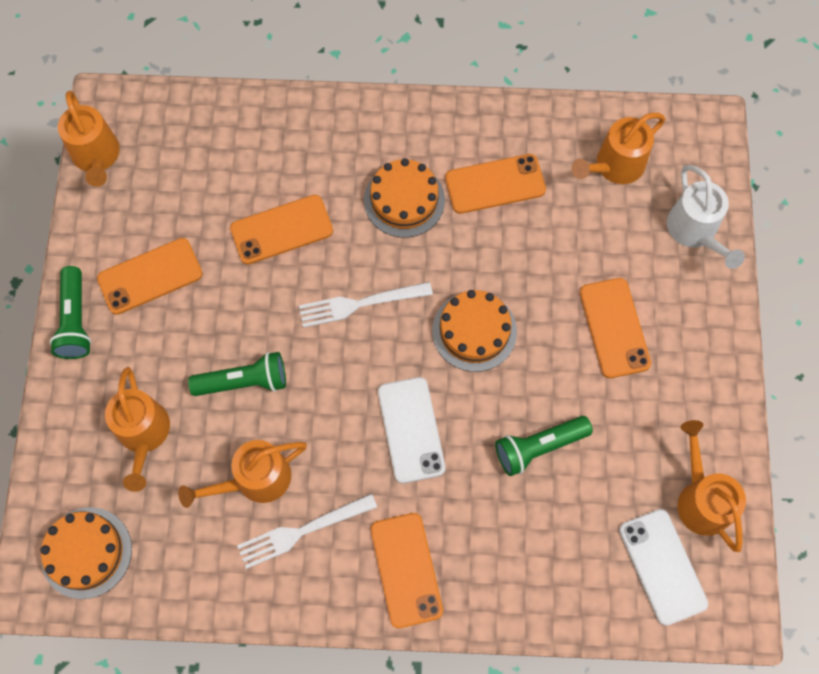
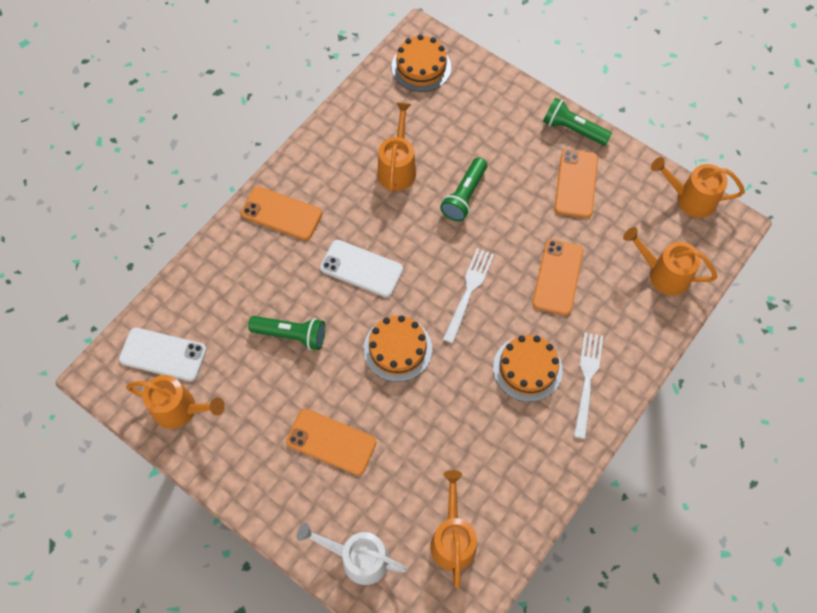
camera: 125 degrees right, 5 degrees down
(144, 435) = (469, 127): orange watering can -> orange watering can (662, 274)
(301, 531) = (347, 174): white fork -> white fork (587, 380)
(495, 184) = (498, 439): orange phone -> none
(539, 447) = (291, 335): green flashlight -> green flashlight turned 90 degrees clockwise

